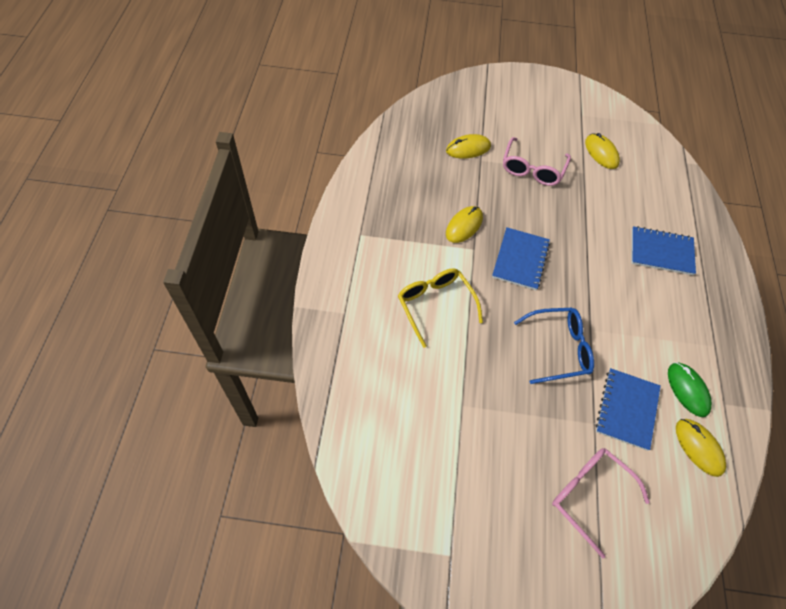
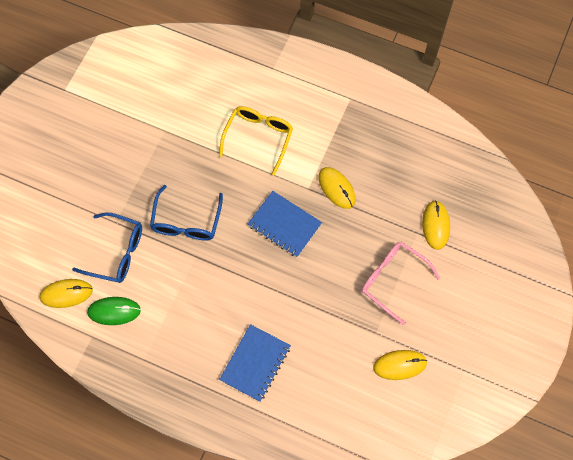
camera: 110 degrees right, 10 degrees up
(435, 305) = (258, 138): yellow glasses -> yellow glasses turned 60 degrees counterclockwise
(590, 495) = (65, 194): pink glasses -> none
(627, 409) = (116, 252): blue notebook -> blue glasses

